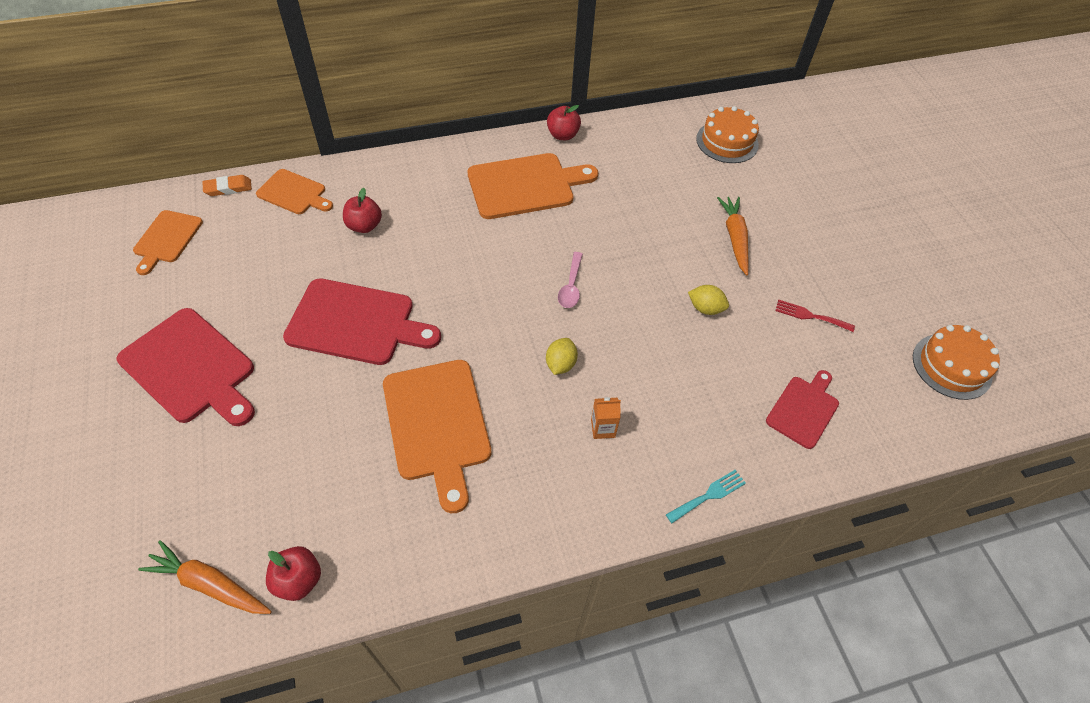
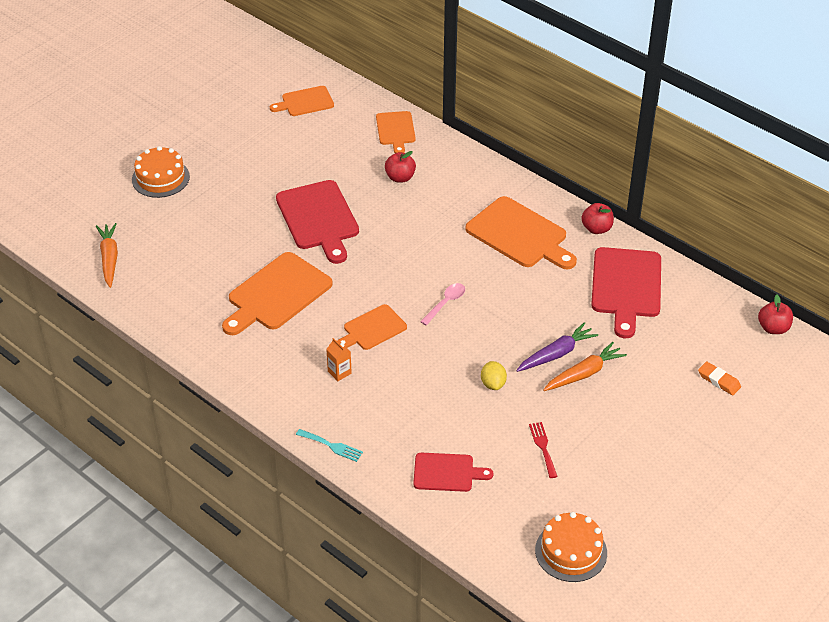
camera: 60 degrees right, 10 degrees down
(191, 368) = (226, 171): red cutting board -> red cutting board (626, 287)
(228, 188) = (370, 100): orange eraser -> orange eraser (719, 380)
(298, 580) = (136, 290): red apple -> red apple (773, 328)
(560, 364) = (372, 329): yellow lemon -> orange cutting board
(571, 286) = (445, 303): pink spoon -> pink spoon turned 150 degrees clockwise
(697, 243) = (556, 354): none -> purple carrot
(727, 142) = (697, 327): orange cake -> orange cake (160, 178)

